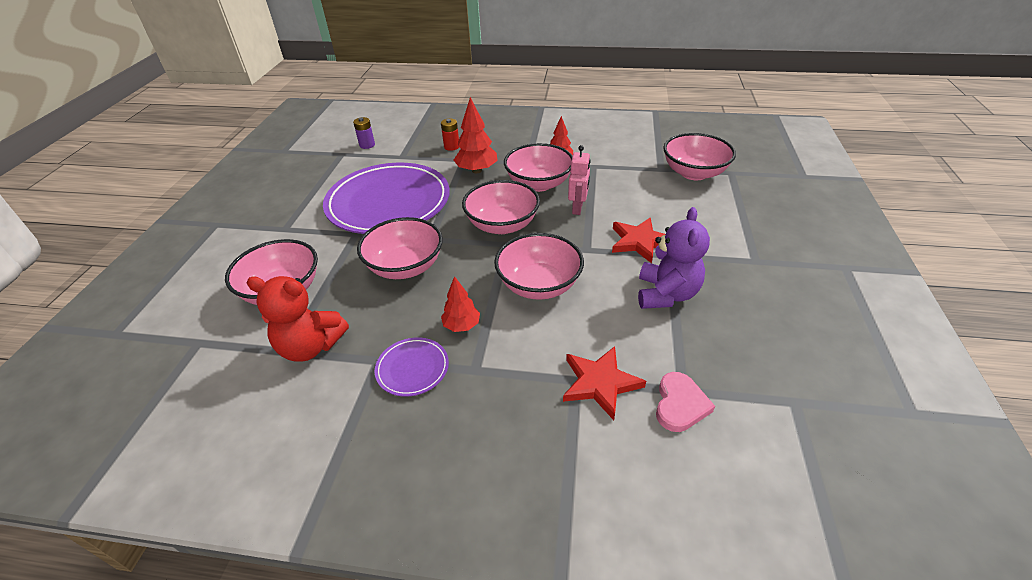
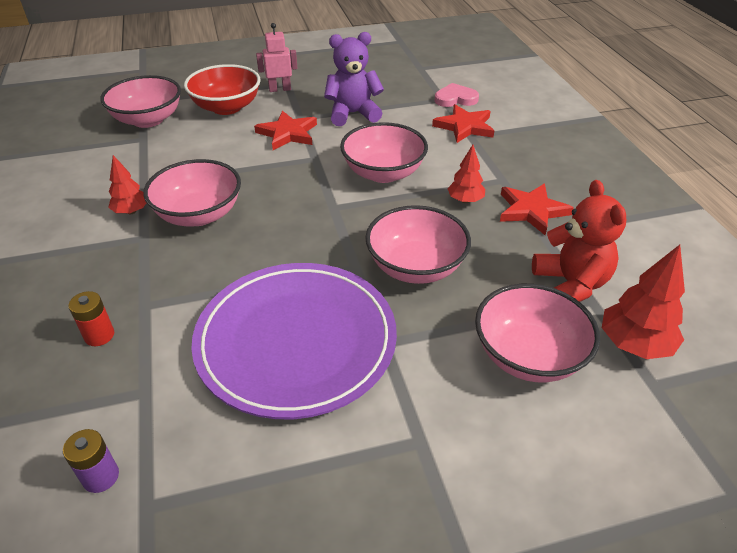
camera: 115 degrees left, 0 degrees up
(412, 368) = (531, 211): purple plate -> red star
(477, 170) = (176, 279): red tree -> red tree (634, 344)
(502, 225) = (300, 219): pink bowl -> none
(577, 208) = (244, 176): pink robot -> pink robot (280, 89)
(706, 214) = (226, 107): none -> red bowl

